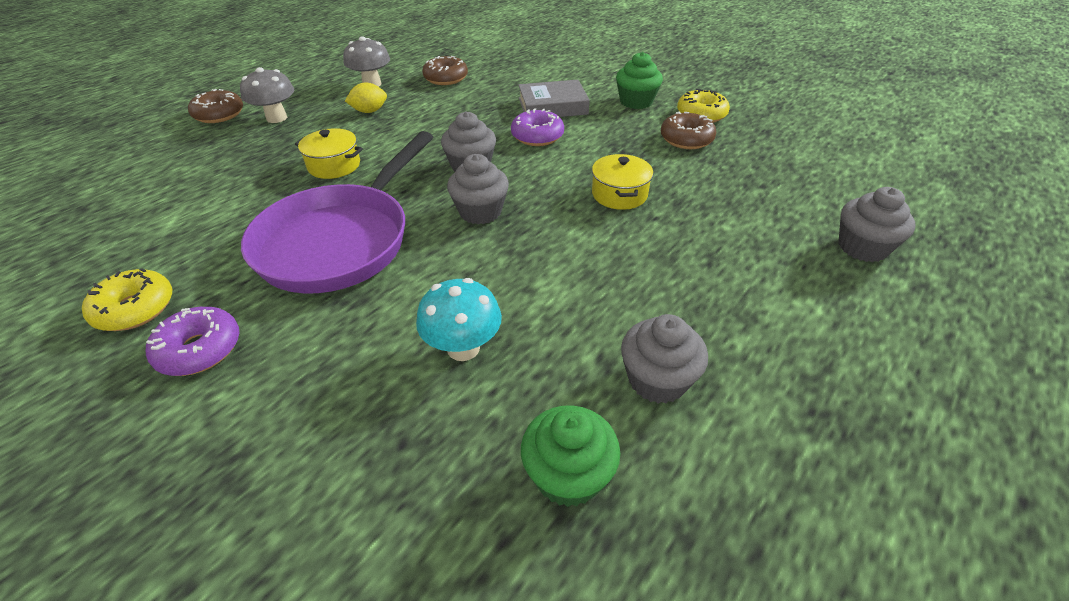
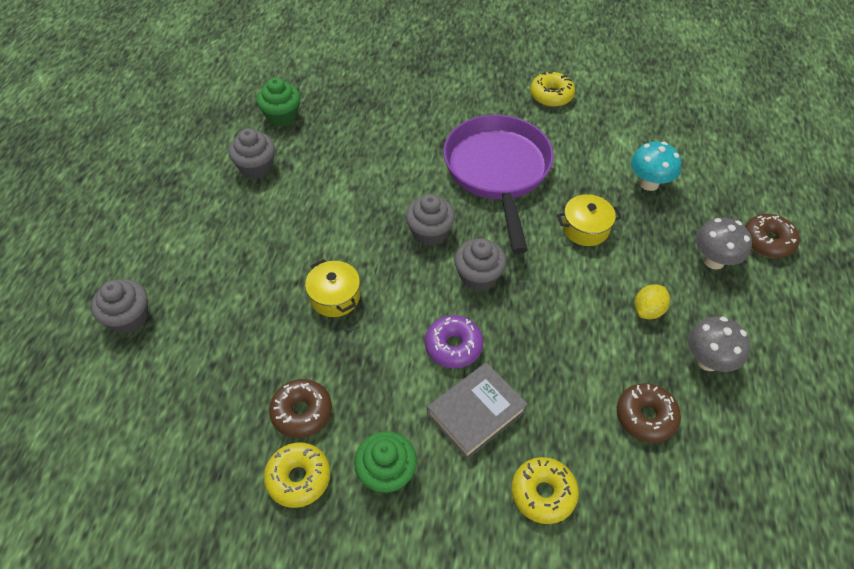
camera: 150 degrees right, 10 degrees up
(200, 349) = (491, 94): purple donut -> none
(463, 348) = (365, 143): turquoise mushroom -> turquoise mushroom (649, 183)
(543, 73) = (543, 493): none -> yellow donut

